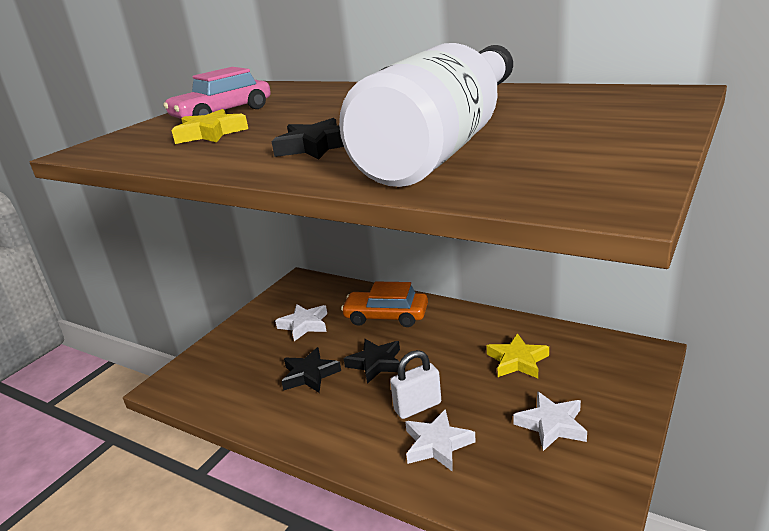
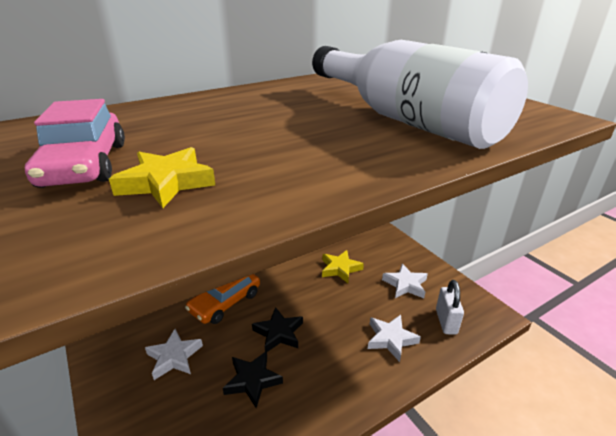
camera: 65 degrees left, 5 degrees up
(316, 146) = (330, 150): black star -> none
(417, 407) = (347, 332): white padlock -> white padlock (446, 321)

